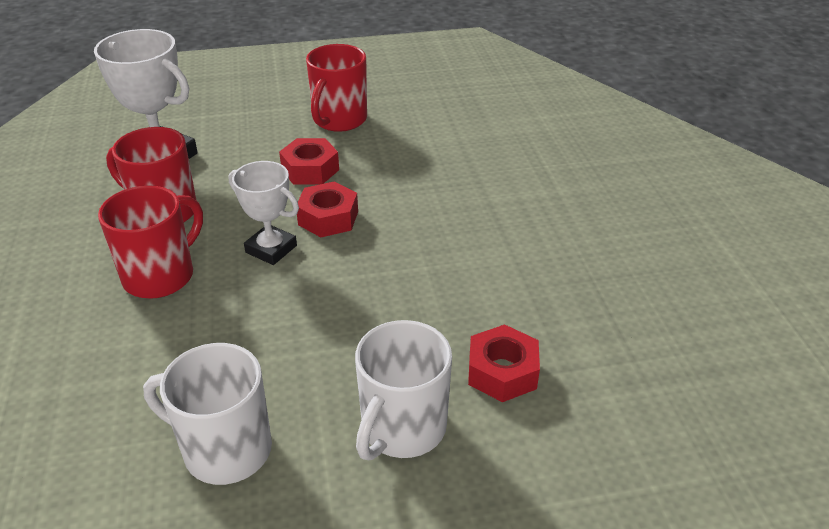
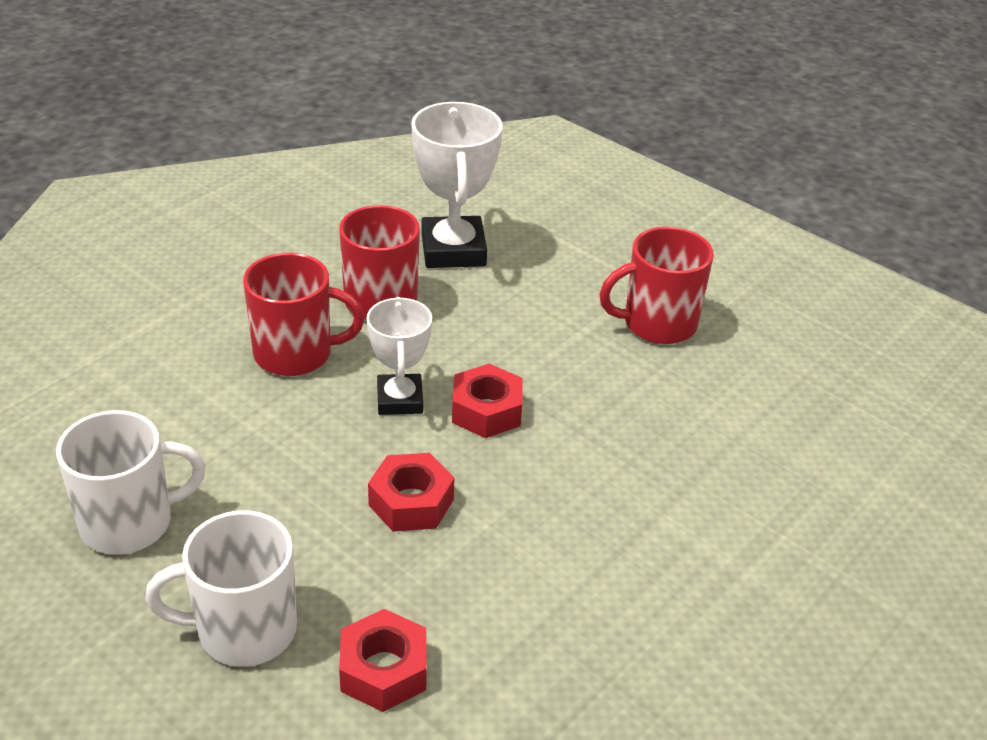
camera: 50 degrees right, 0 degrees up
(225, 449) = (129, 523): white mug -> white mug turned 90 degrees clockwise
(310, 170) = (548, 353): red nut -> red nut (411, 502)

